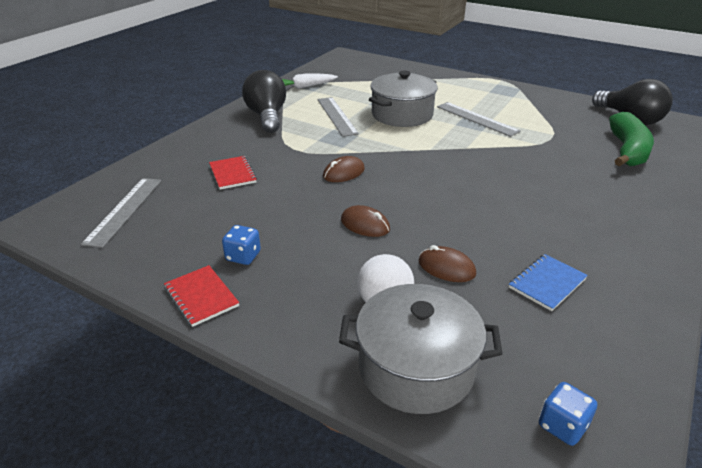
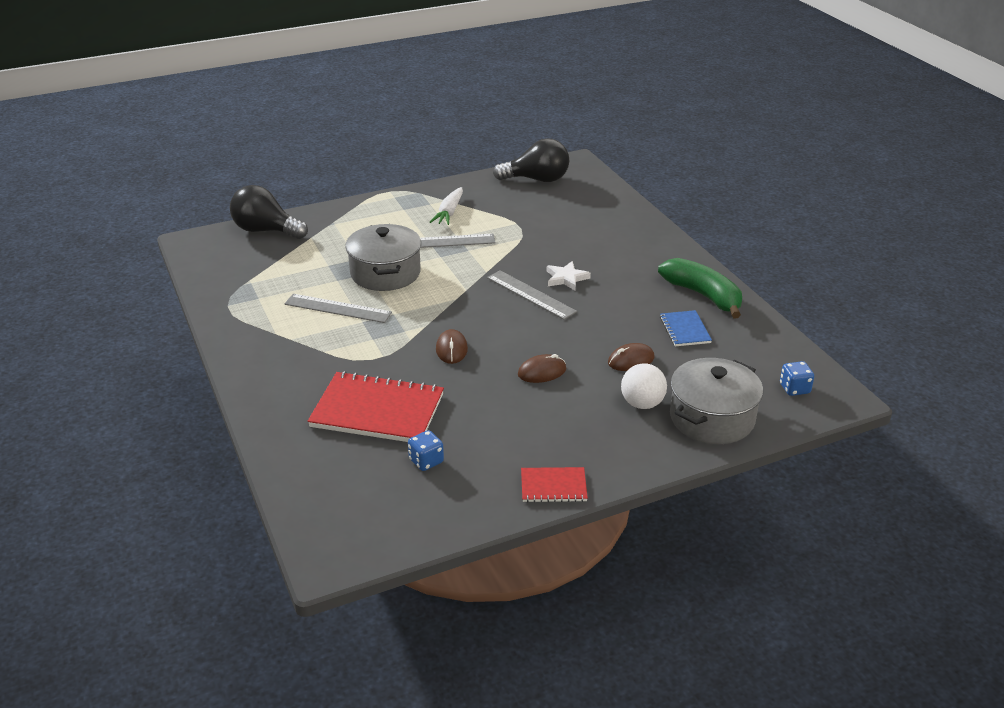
camera: 55 degrees left, 0 degrees up
(124, 210) = (369, 496): grey ruler -> grey ruler (531, 294)
(232, 174) = (377, 411): red notebook -> red notebook, size x1.97
(243, 256) = (521, 448): blue dice -> blue dice (426, 461)
(267, 116) = (280, 349): black light bulb -> black light bulb (266, 230)
(304, 87) = (239, 299): white carrot -> white carrot (449, 212)
(518, 184) = (566, 278): none -> white star
(627, 151) = (577, 209): green banana -> green banana (703, 295)

